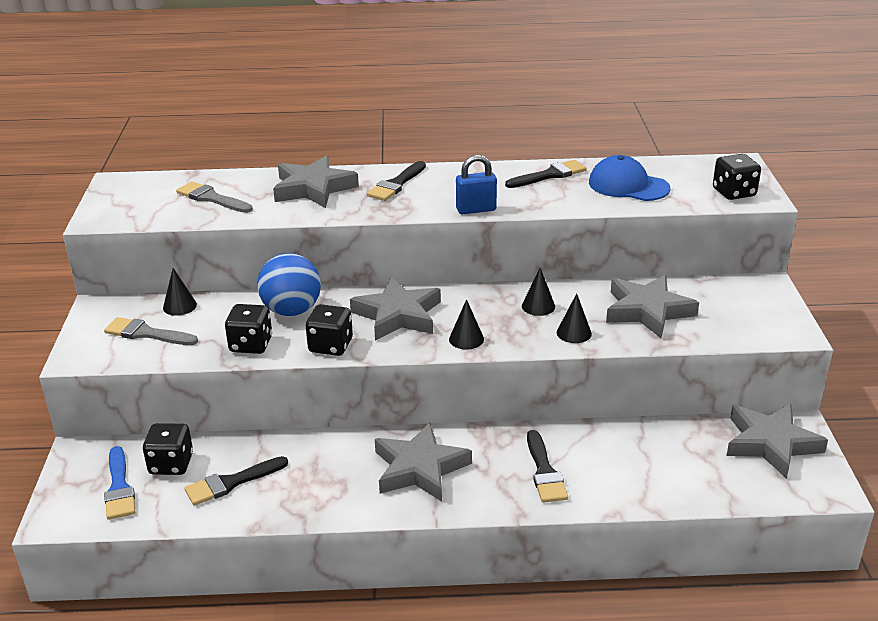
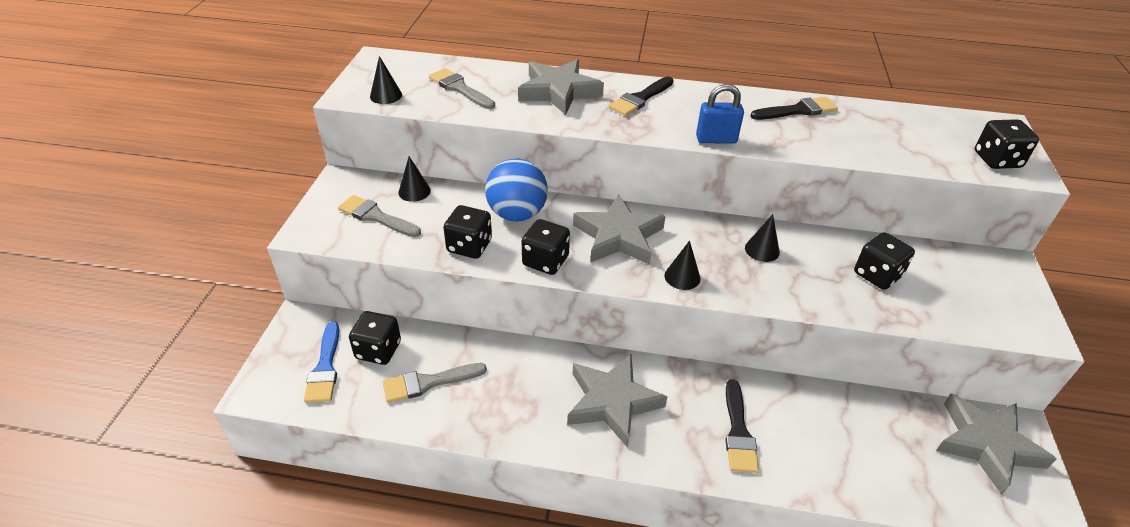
camera: 10 degrees right, 10 degrees up
(231, 482) = (428, 382): black brush -> grey brush
(574, 333) = (795, 289): black cone -> black cone (386, 95)
(628, 185) = (880, 134): blue cap -> none
(647, 311) = (877, 275): grey star -> black dice

